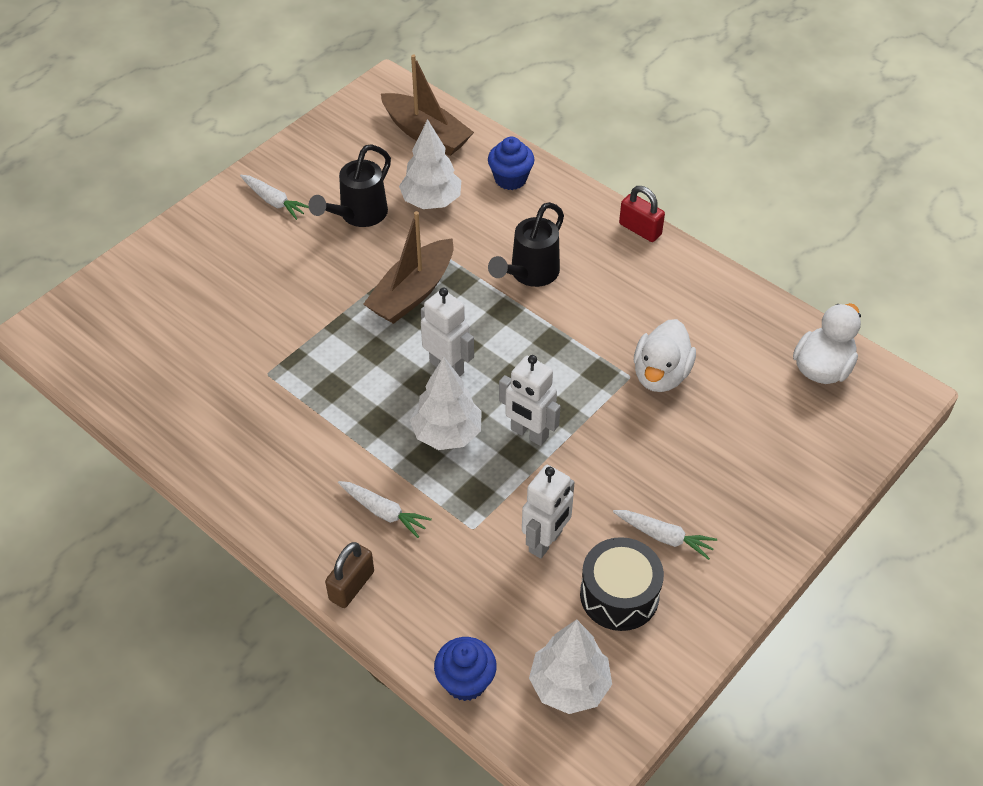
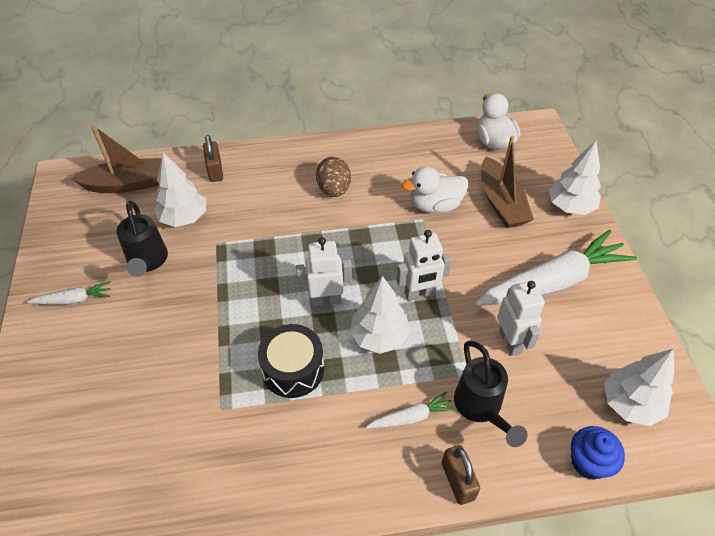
camera: 50 degrees left, 0 degrees up
(412, 293) = (246, 277): brown boat -> brown boat (501, 202)
(510, 179) = (215, 171): blue cupcake -> brown padlock
(529, 274) = (298, 212): black watering can -> black watering can (481, 408)
(588, 281) = (334, 190): none -> brown egg
(619, 595) = (579, 332): black drum -> black drum (293, 369)
(640, 229) = (322, 144): red padlock -> none
(661, 375) = (435, 205): white duck -> white duck turned 105 degrees clockwise
(664, 536) = (552, 282): white carrot -> white carrot, size x2.24
(798, 495) = (570, 206): none -> white tree

